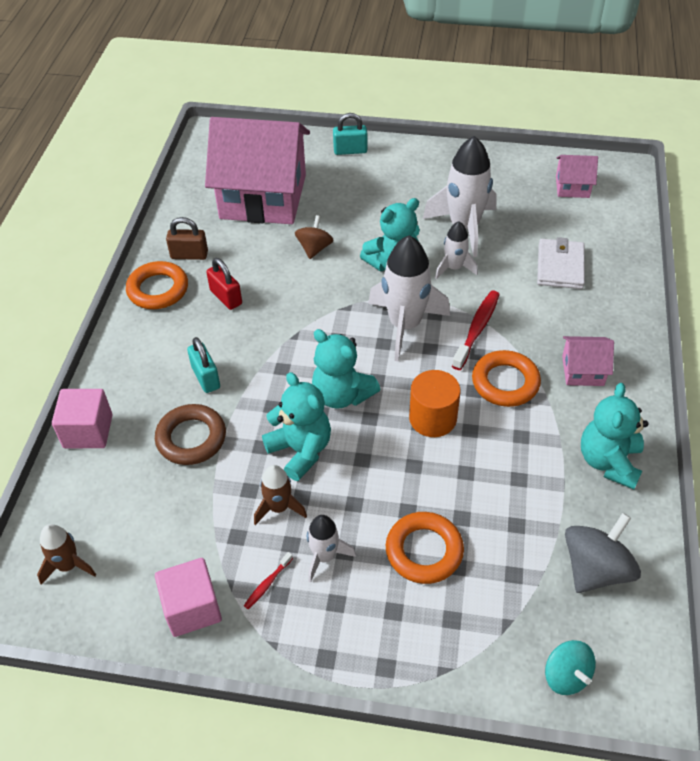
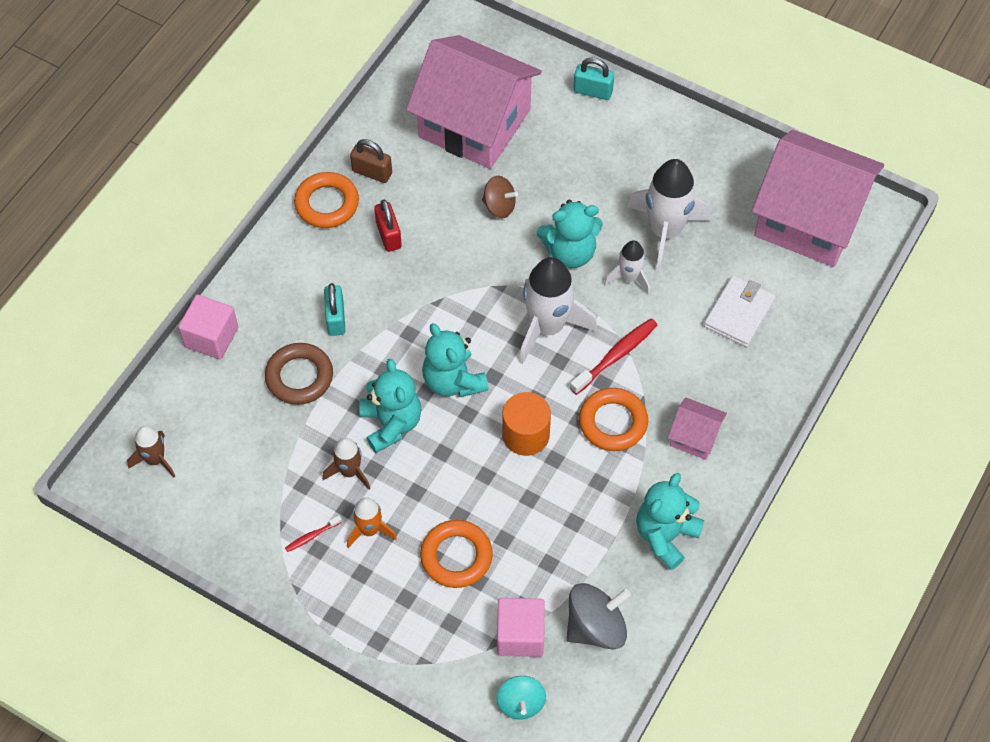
camera: 20 degrees right, 10 degrees up
(192, 608) = (243, 534): pink cube -> pink cube (520, 635)
(314, 248) = (499, 206): brown spinning top -> brown spinning top turned 75 degrees clockwise
(324, 556) = (369, 530): white rocket -> orange rocket
(572, 187) = (809, 219): pink house -> pink house, size x2.35

